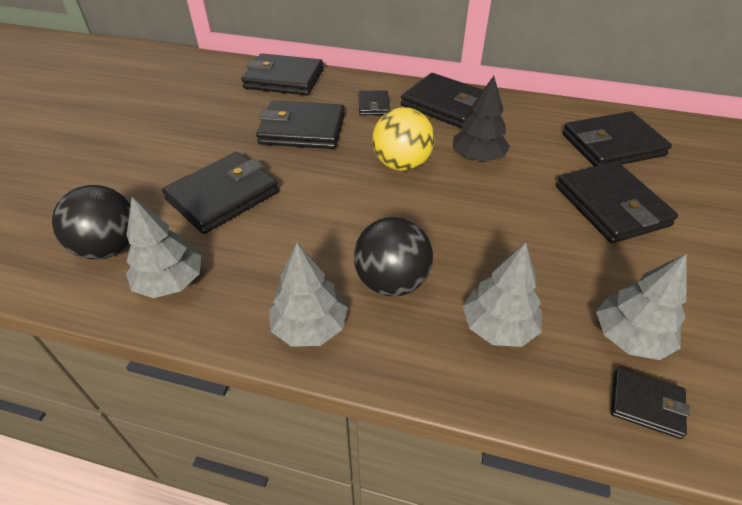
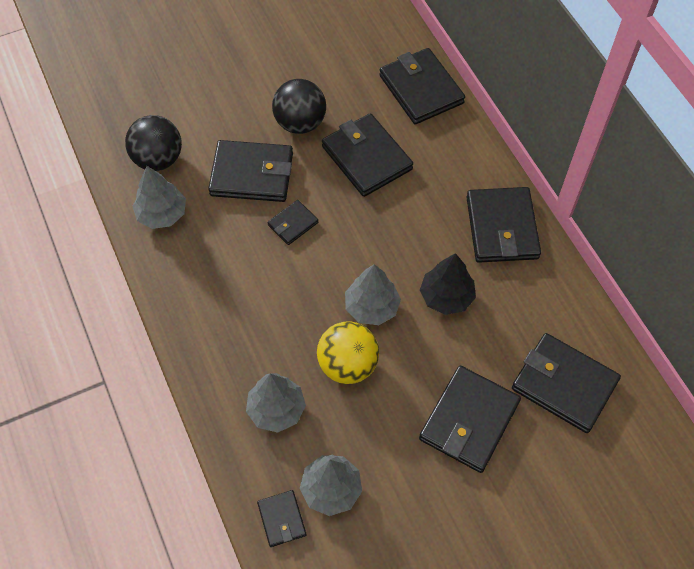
camera: 50 degrees right, 15 degrees up
(310, 327) = (192, 310): grey tree -> grey tree (371, 307)
(373, 105) = (447, 178): black wallet -> black wallet (293, 224)
(392, 282) = (262, 328): black ball -> black ball (300, 123)
(401, 164) = (387, 252): yellow ball -> yellow ball (348, 365)

